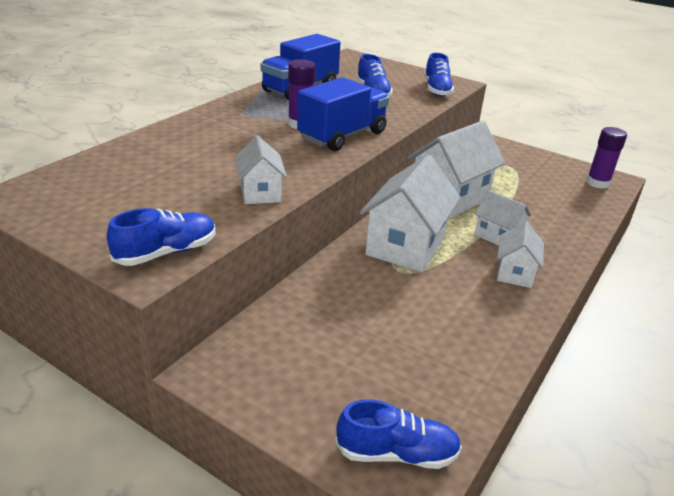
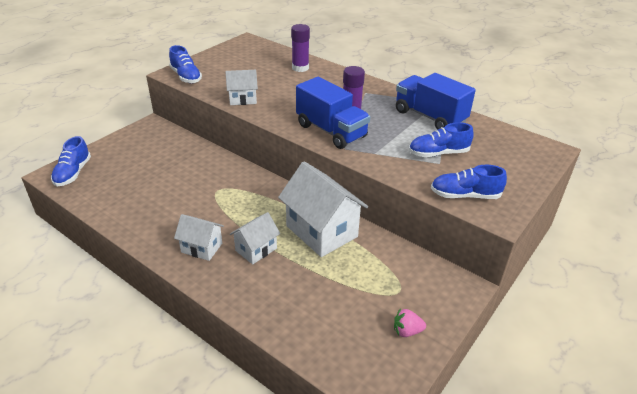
camera: 95 degrees right, 5 degrees up
(405, 246) = (247, 196): white house -> none
(550, 166) = (407, 331): none -> pink strawberry
(597, 183) = (367, 368): purple glue stick -> purple glue stick (300, 68)

